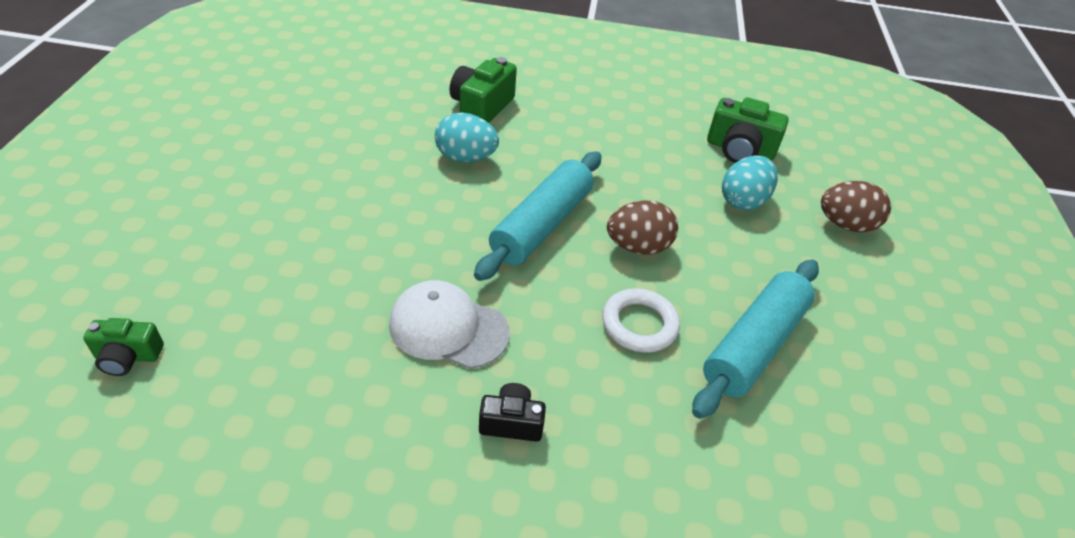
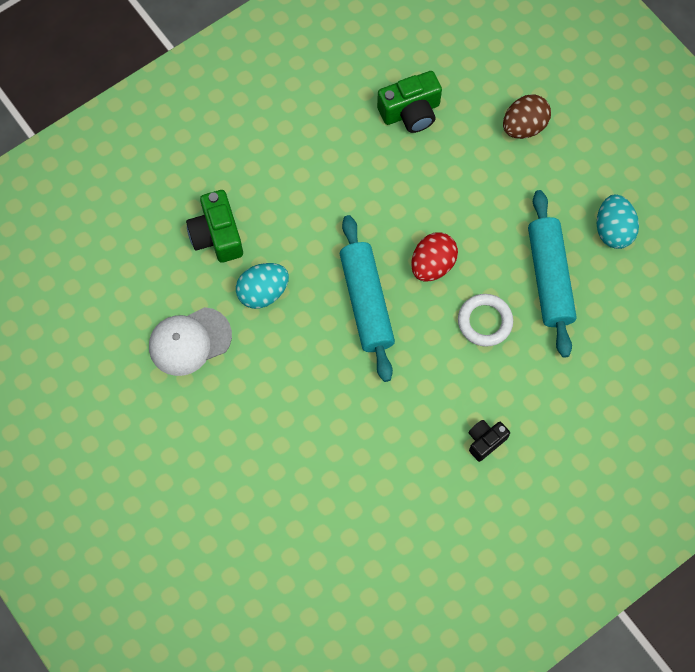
camera: 40 degrees left, 25 degrees up
(128, 357) = (276, 596): green camera -> none
(448, 328) = (399, 422): white cap -> white cap (189, 341)
(638, 247) = (432, 265): brown egg -> red egg
(743, 201) = (453, 163): turquoise egg -> turquoise egg (613, 230)

